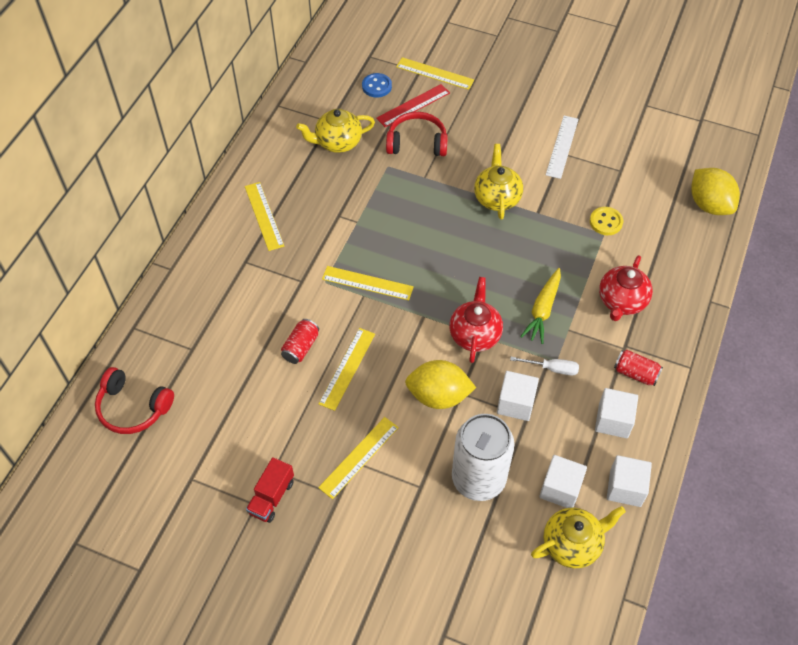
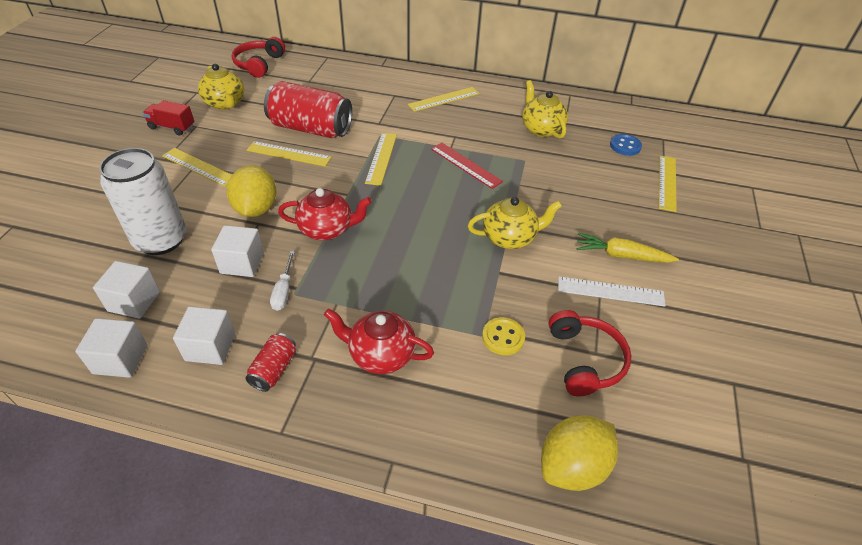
camera: 80 degrees right, 10 degrees down
(301, 347) = (310, 128): red can -> red can, size x2.14
(413, 105) = (612, 171): red ruler -> red ruler (465, 165)
(417, 142) = (563, 176): red headphones -> red headphones (585, 360)
(543, 310) = (361, 281): yellow carrot -> yellow carrot (621, 255)
(572, 544) = (67, 313): yellow teapot -> yellow teapot (225, 103)

